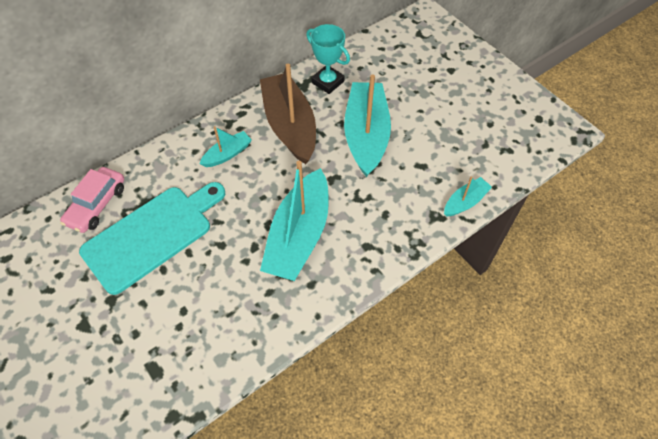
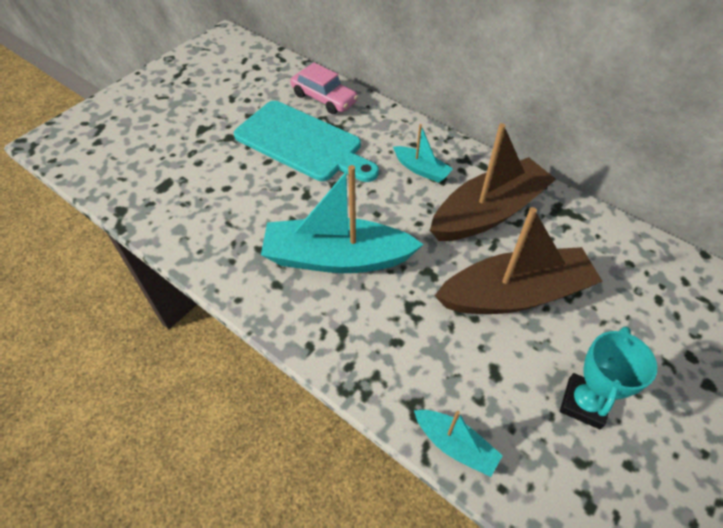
camera: 75 degrees right, 5 degrees down
(97, 205) = (324, 98): pink car -> pink car turned 150 degrees counterclockwise
(327, 82) = (580, 233): turquoise trophy -> turquoise trophy (584, 403)
(366, 135) = (515, 294): turquoise boat -> brown boat

